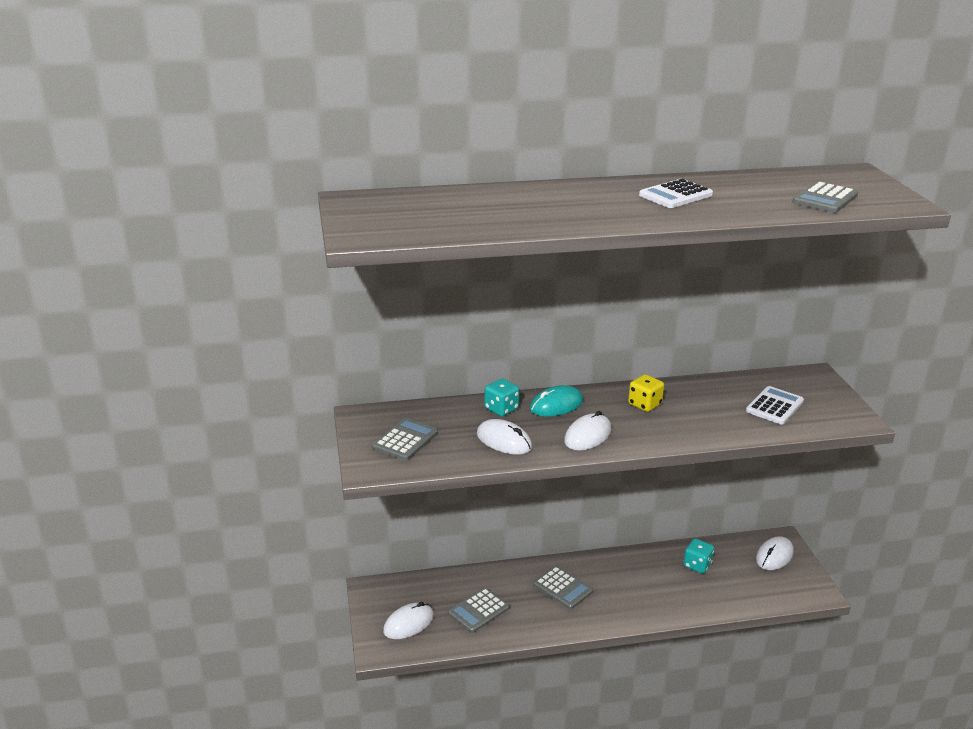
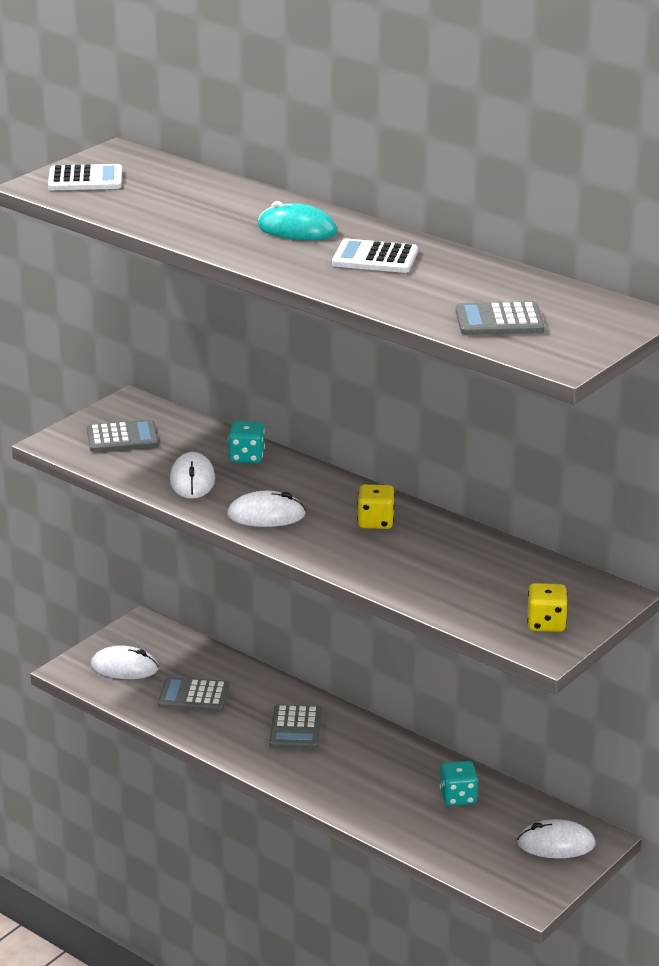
camera: 50 degrees right, 0 degrees up
(556, 405) = (298, 479): turquoise mouse -> turquoise mouse (297, 229)
(774, 406) = (494, 592): white calculator -> white calculator (85, 179)
(828, 407) = (546, 623): none -> yellow dice

